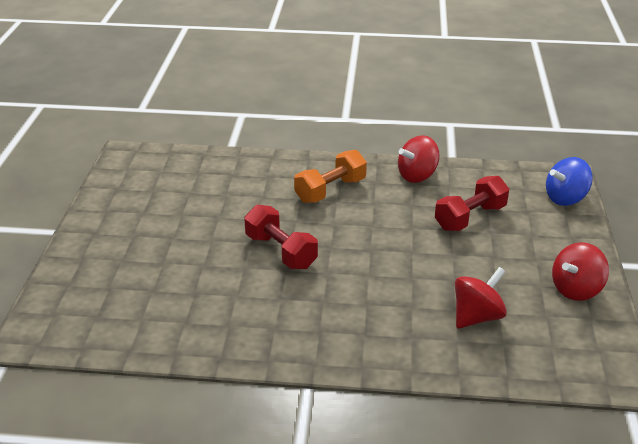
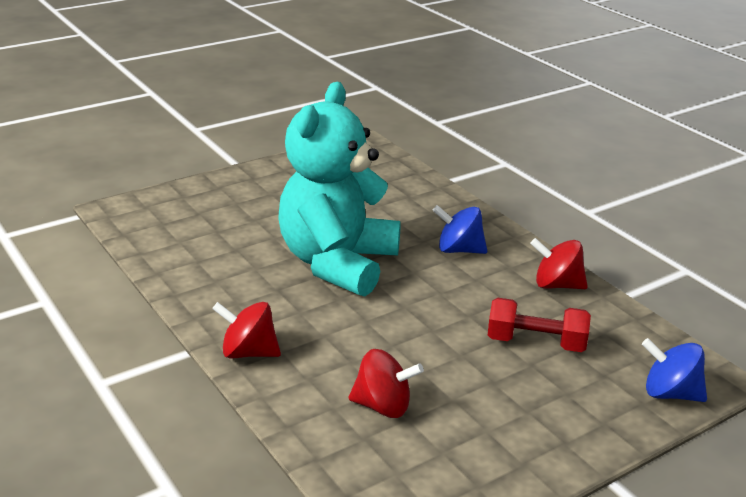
camera: 50 degrees right, 5 degrees down
(281, 251) = (337, 263): red dumbbell -> turquoise teddy bear
(330, 190) = (459, 250): orange dumbbell -> blue spinning top
(576, 289) = (512, 458): red spinning top -> red spinning top (248, 352)

